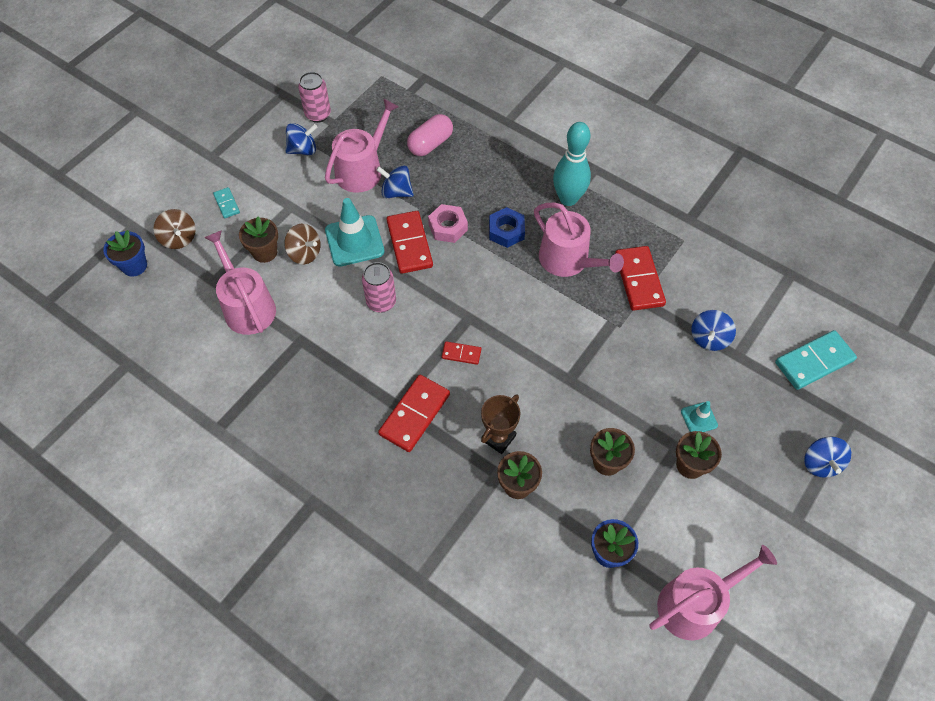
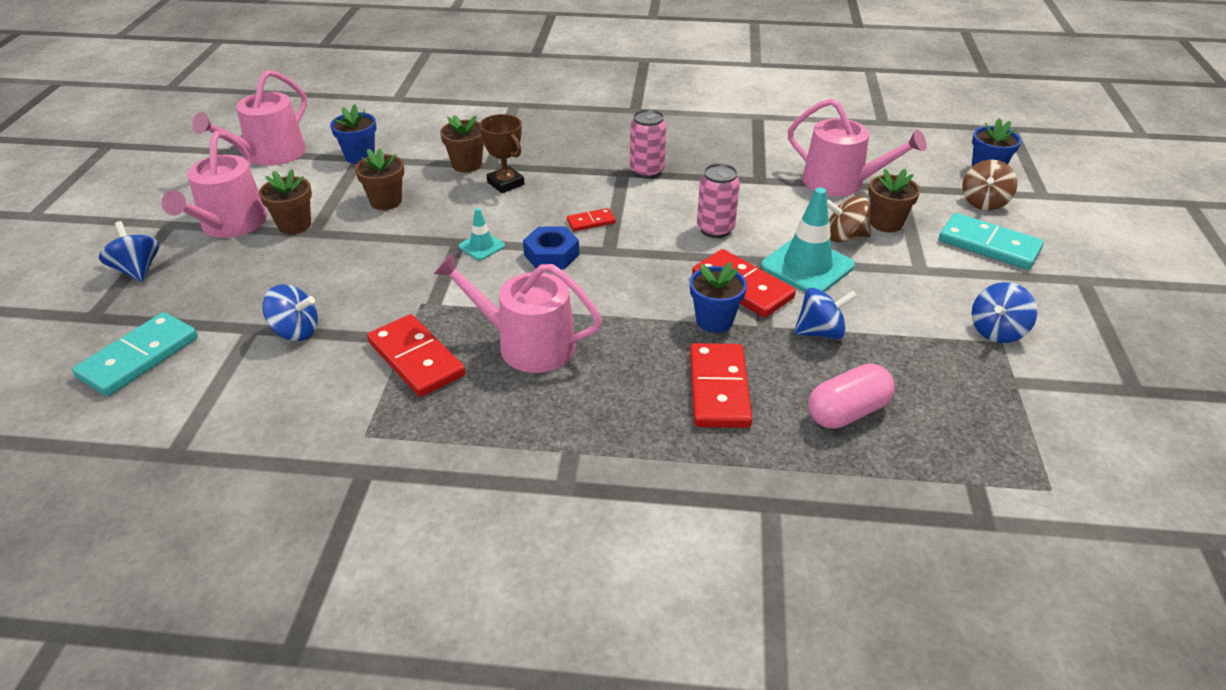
camera: 150 degrees right, 20 degrees down
(179, 238) = (984, 202): brown spinning top -> brown spinning top turned 90 degrees counterclockwise
(226, 204) = (989, 245): turquoise domino -> turquoise domino, size x1.95
(318, 114) = (1047, 383): pink can -> pink can (647, 171)
(362, 169) = (894, 340): pink watering can -> pink watering can (230, 225)
(414, 414) = (599, 172): red domino -> red domino (719, 389)
(430, 144) = (847, 412): pink capsule -> pink capsule turned 45 degrees clockwise
(448, 227) = (714, 321): pink nut -> blue flower pot
(498, 438) = (505, 183): brown trophy -> brown trophy turned 45 degrees counterclockwise
(506, 231) = (635, 345): blue nut -> blue nut (551, 255)
(568, 199) = (578, 421): turquoise bowling pin -> none
(699, 418) = (293, 259): turquoise traffic cone -> turquoise traffic cone (481, 246)
(709, 338) = (295, 331): blue spinning top -> blue spinning top turned 105 degrees clockwise

